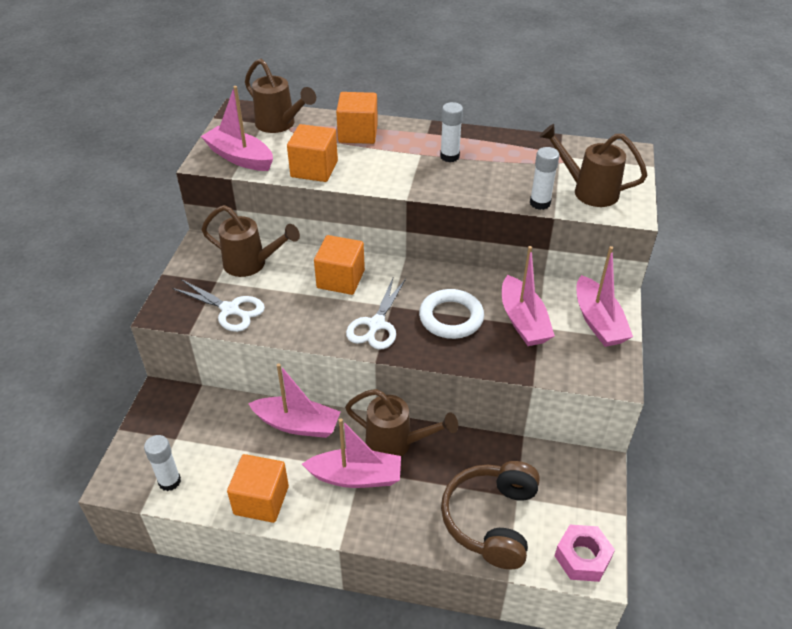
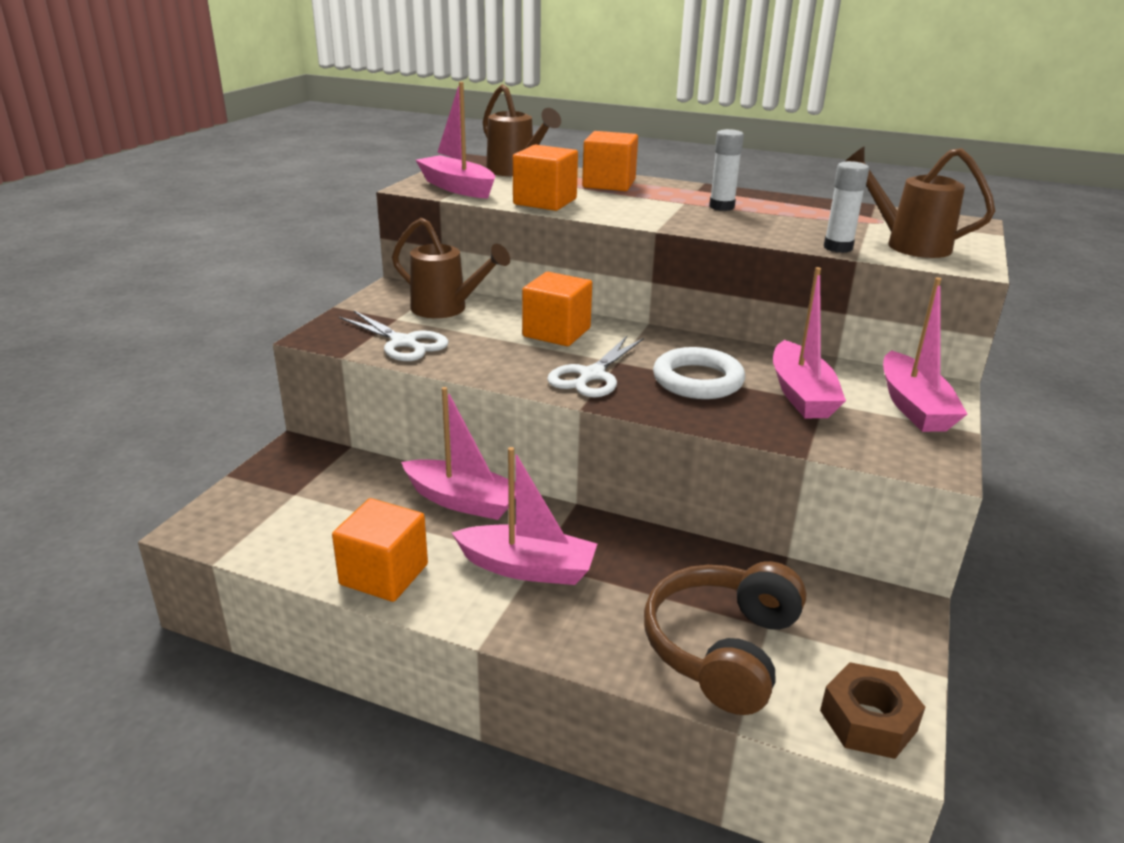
camera: 10 degrees right, 15 degrees down
(169, 481) = (267, 536): white glue stick -> none
(397, 443) = (597, 539): brown watering can -> none
(582, 557) = (868, 720): pink nut -> brown nut

